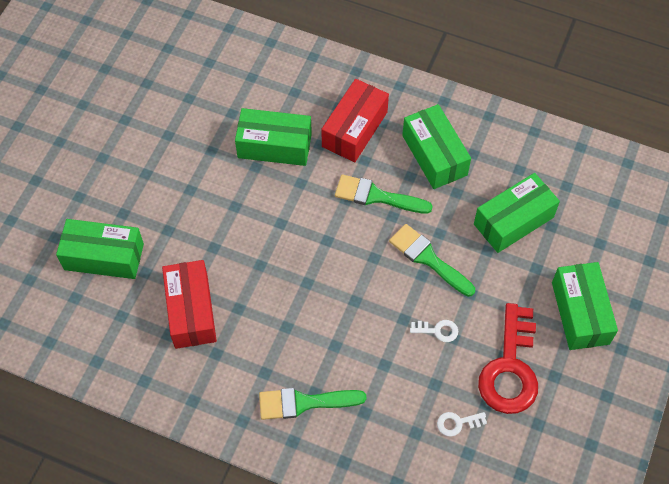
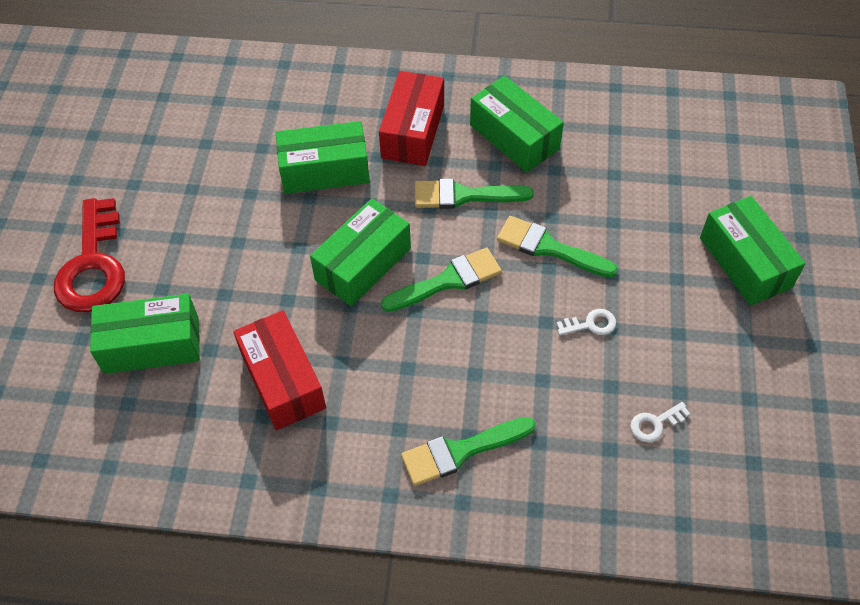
camera: 15 degrees left, 5 degrees down
(340, 265) = (448, 280): none -> green brush
(510, 368) = (691, 344): red key -> red key (93, 265)
(513, 221) = (630, 183): green box -> green box (363, 264)

